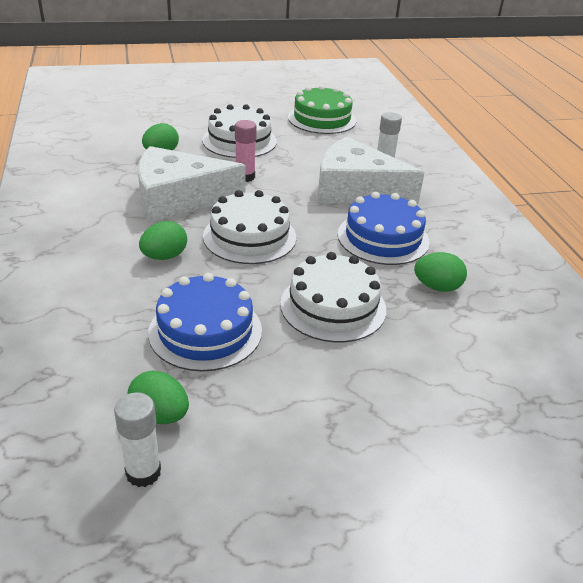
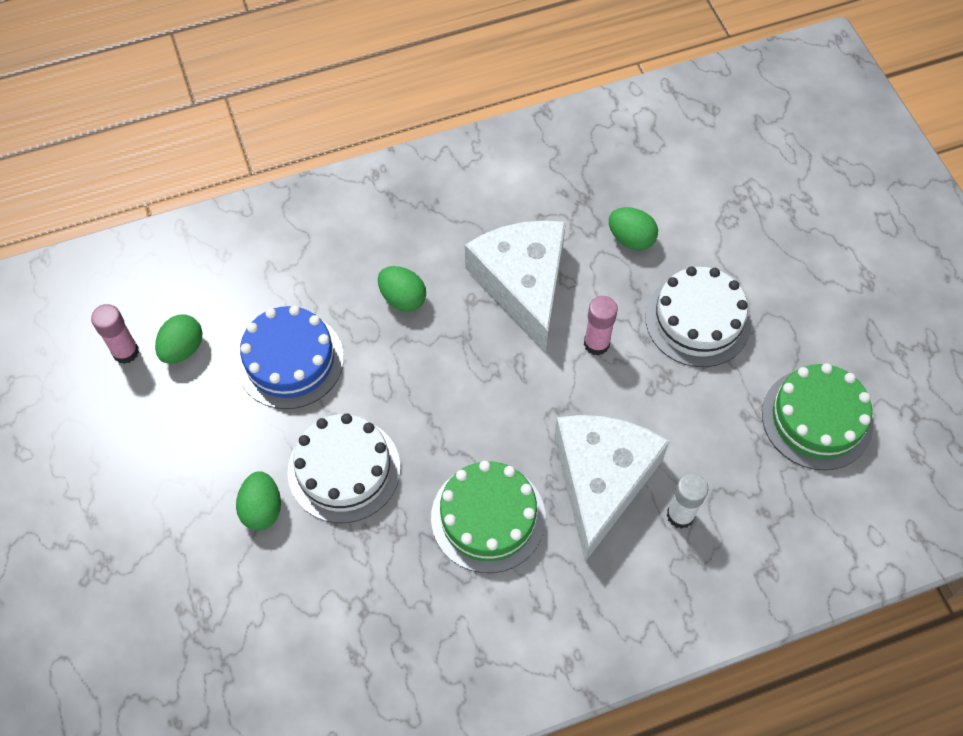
camera: 85 degrees right, 25 degrees up
(143, 472) = (126, 352): white glue stick -> pink glue stick
(249, 236) = (458, 371): white cake -> none
(383, 238) = (488, 517): blue cake -> green cake
(437, 287) = (396, 579): green egg -> green egg (262, 509)

